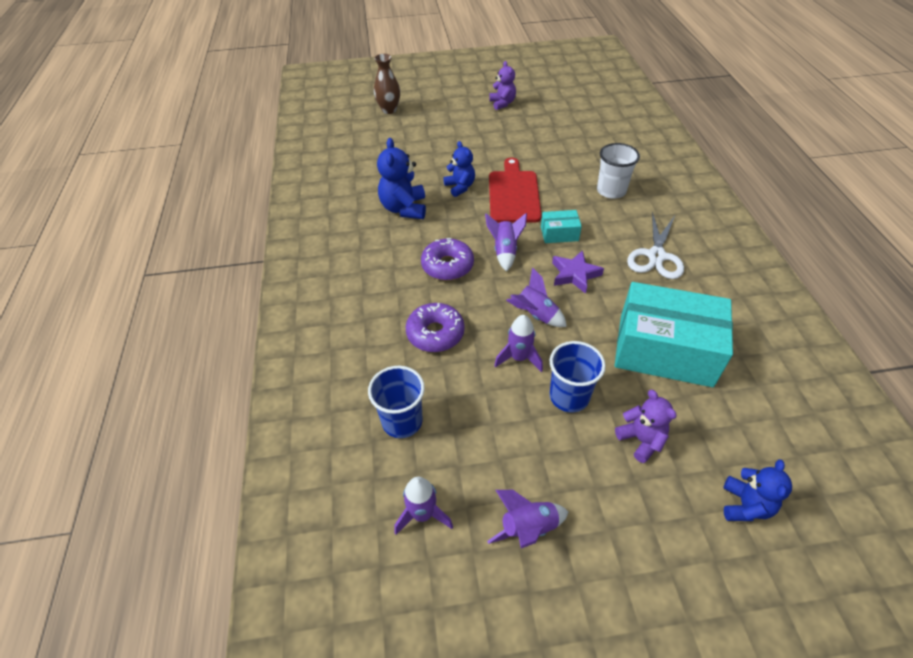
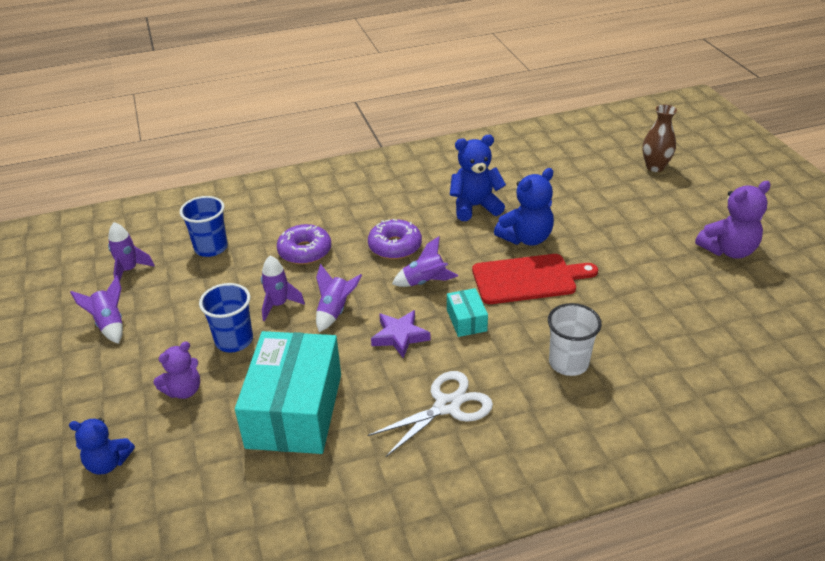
camera: 80 degrees right, 10 degrees down
(460, 187) = (526, 238): blue teddy bear -> blue teddy bear, size x1.50
(502, 103) = (728, 250): purple teddy bear -> purple teddy bear, size x1.50
(656, 256) = (447, 406): white scissors -> white scissors turned 135 degrees clockwise

